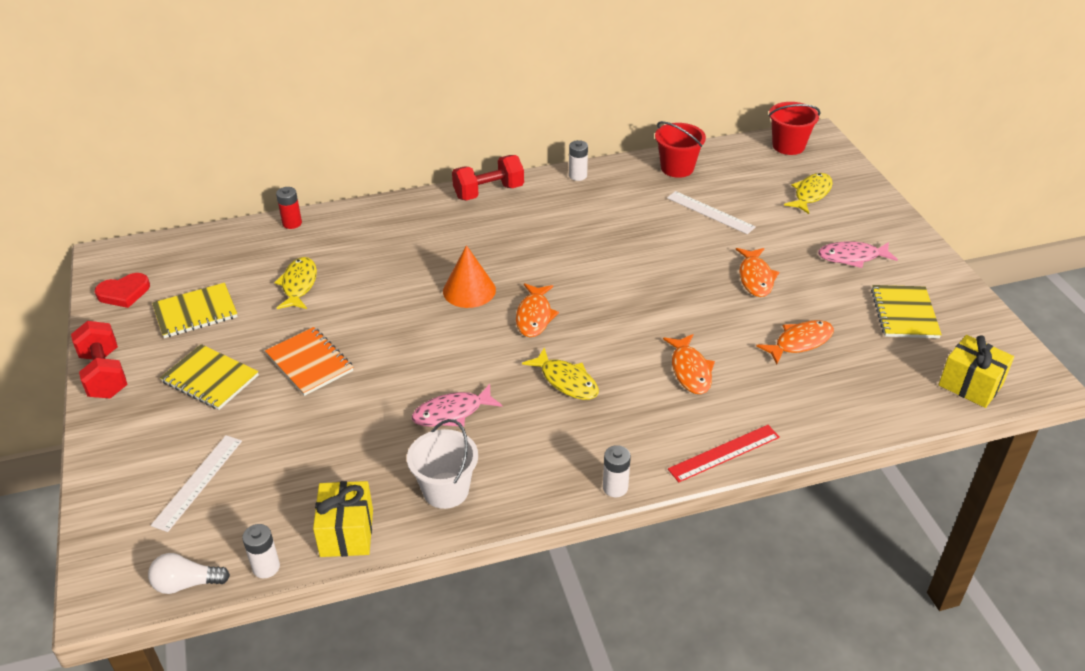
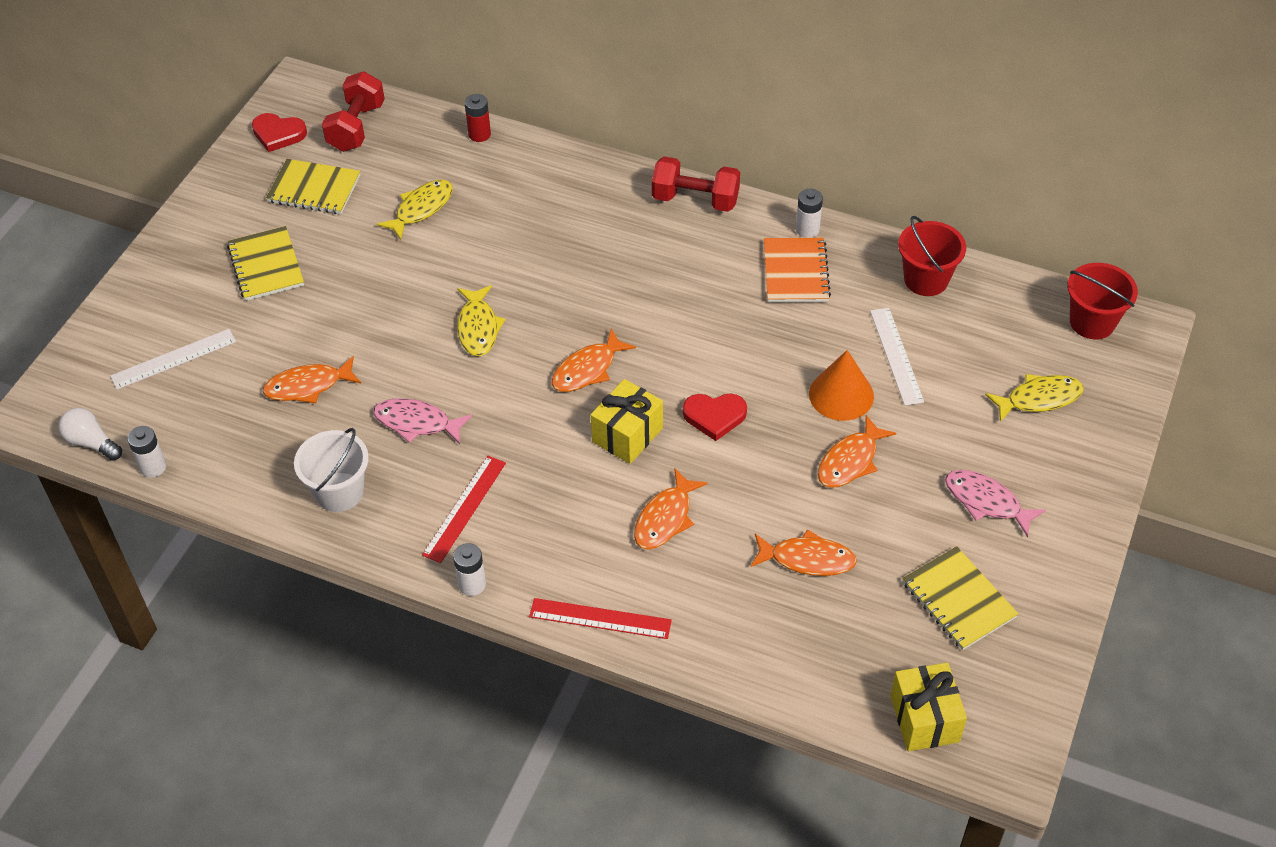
camera: 40 degrees right, 10 degrees up
(105, 374) = (196, 212): red dumbbell -> red dumbbell (356, 127)
(309, 363) = (354, 298): orange notebook -> orange notebook (795, 272)
(338, 437) = (308, 386): none -> orange fish
(347, 533) = (233, 478): yellow gift -> yellow gift (627, 435)
(469, 290) = (559, 304): orange cone -> orange cone (841, 395)
(552, 444) = (465, 508): none -> red ruler
(566, 381) = (543, 455): yellow fish -> yellow fish (478, 328)
(648, 298) = (714, 416): none -> red heart
(904, 313) = (958, 600): yellow notebook -> yellow notebook turned 75 degrees counterclockwise

